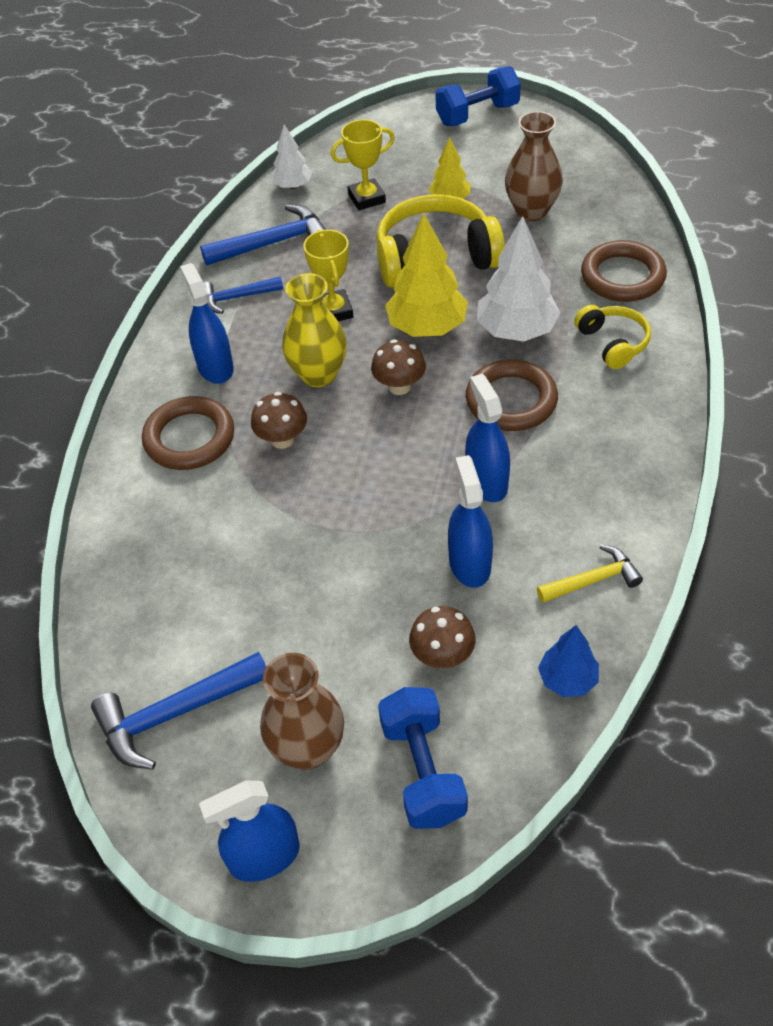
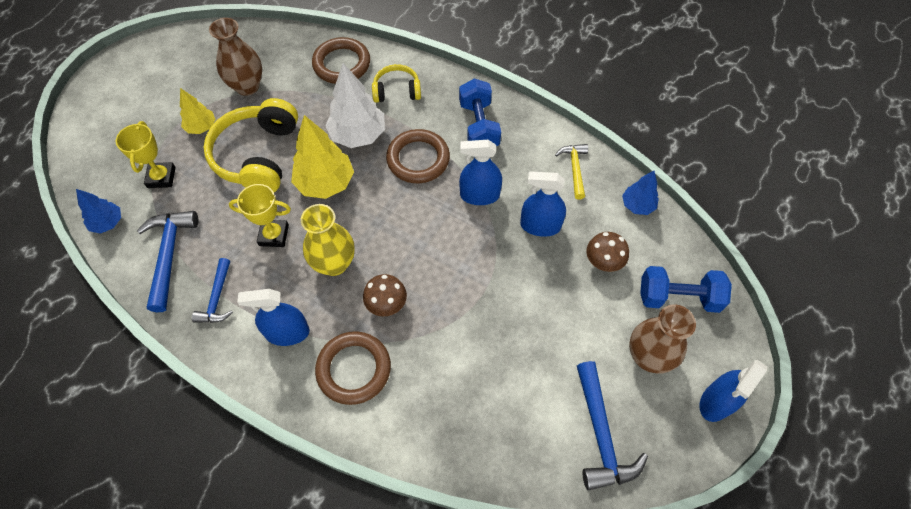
camera: 75 degrees left, 10 degrees up
(264, 856) = (716, 402): blue spray bottle -> blue spray bottle turned 45 degrees clockwise
(292, 186) = (108, 223): white tree -> blue tree
(399, 386) = (373, 217): brown mushroom -> none
(477, 114) = (117, 79): blue dumbbell -> blue dumbbell (478, 126)

